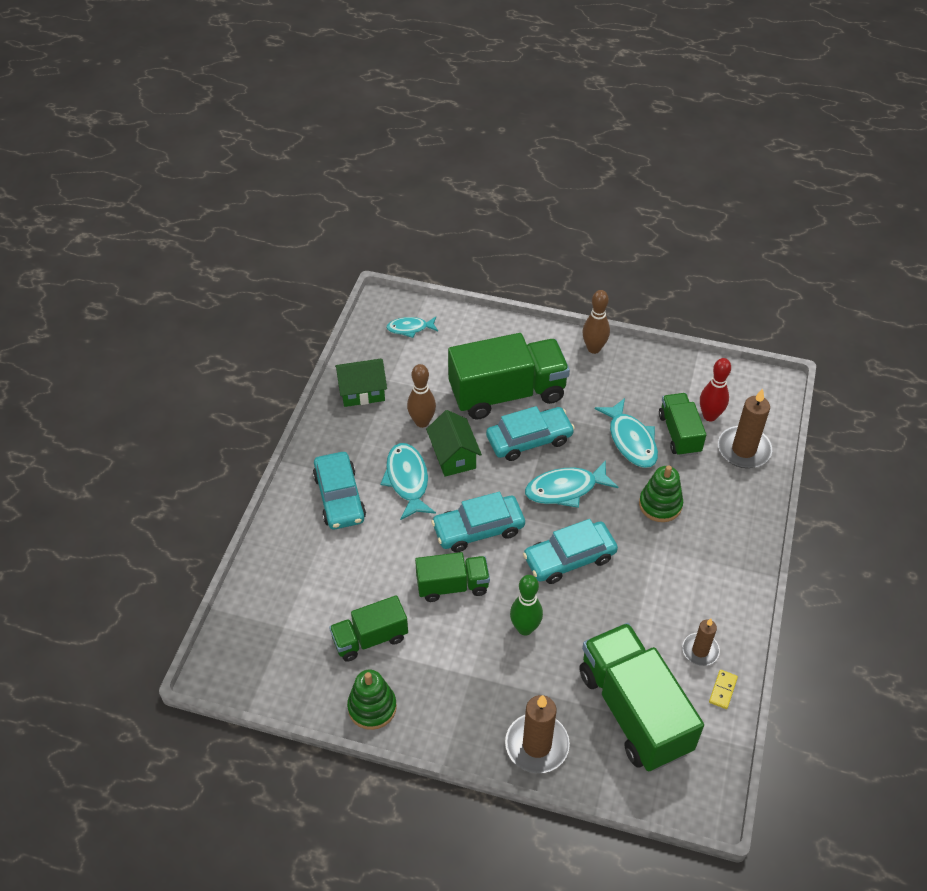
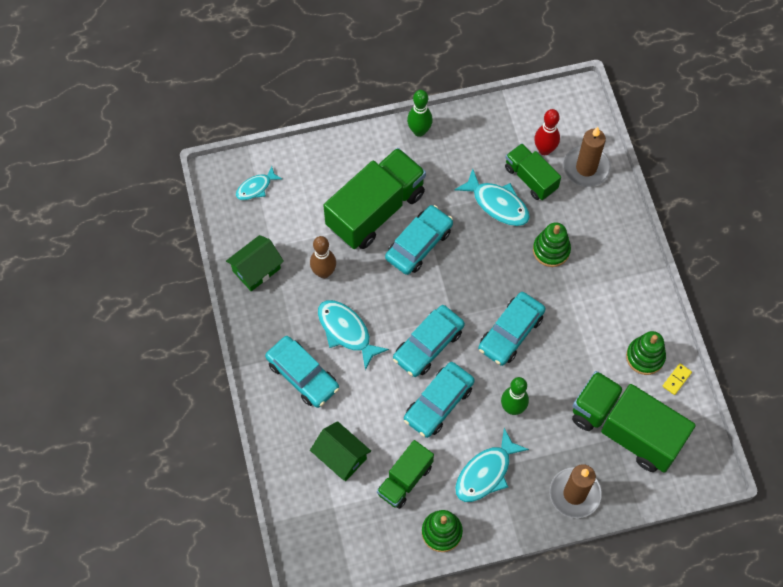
camera: 30 degrees left, 15 degrees up
(452, 586) = (438, 403): green truck -> turquoise car
(453, 456) = (369, 290): green house -> green house (341, 457)
(565, 489) = (473, 274): turquoise fish -> turquoise fish (486, 473)
(594, 348) = (419, 131): brown bowling pin -> green bowling pin
(700, 650) = (645, 357): brown candle -> green stacking toy
(722, 690) = (676, 379): yellow domino -> yellow domino turned 45 degrees clockwise

